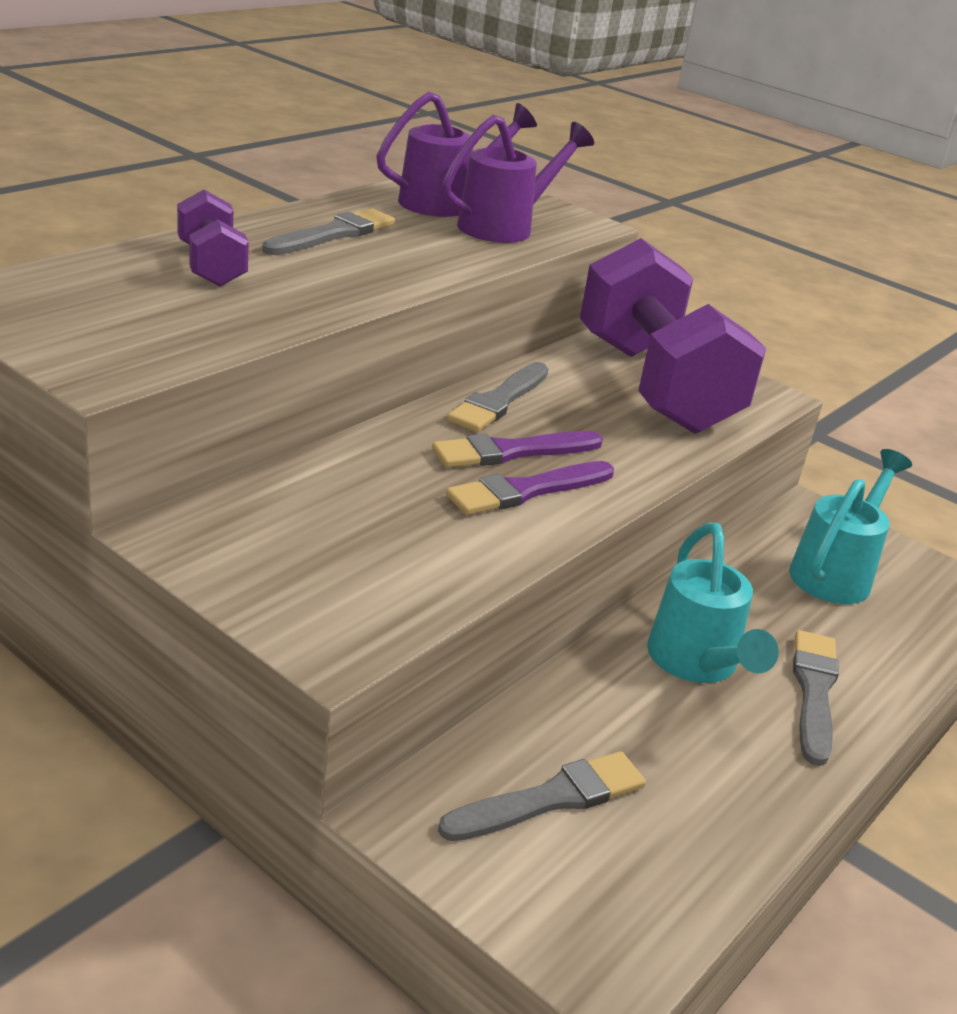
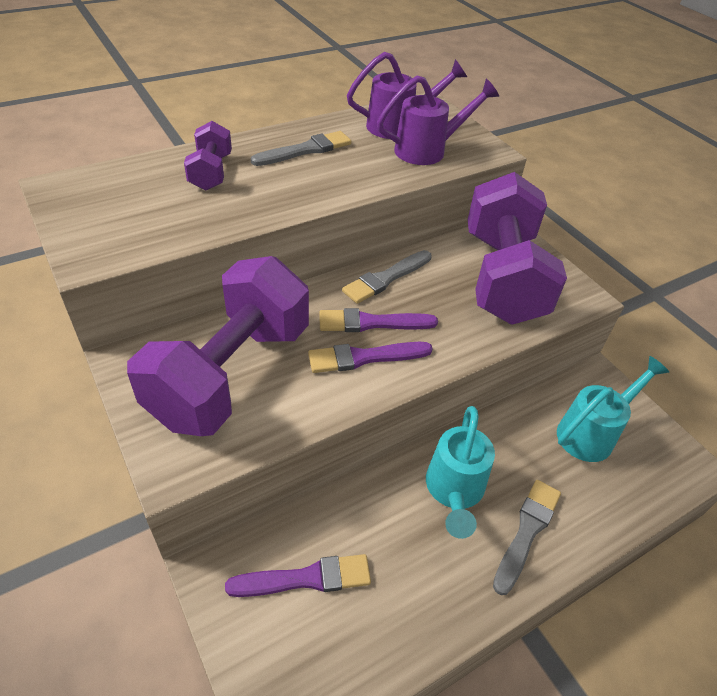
camera: 20 degrees right, 15 degrees up
(346, 531) = (231, 374): none -> purple dumbbell
(551, 798) = (306, 578): grey brush -> purple brush

